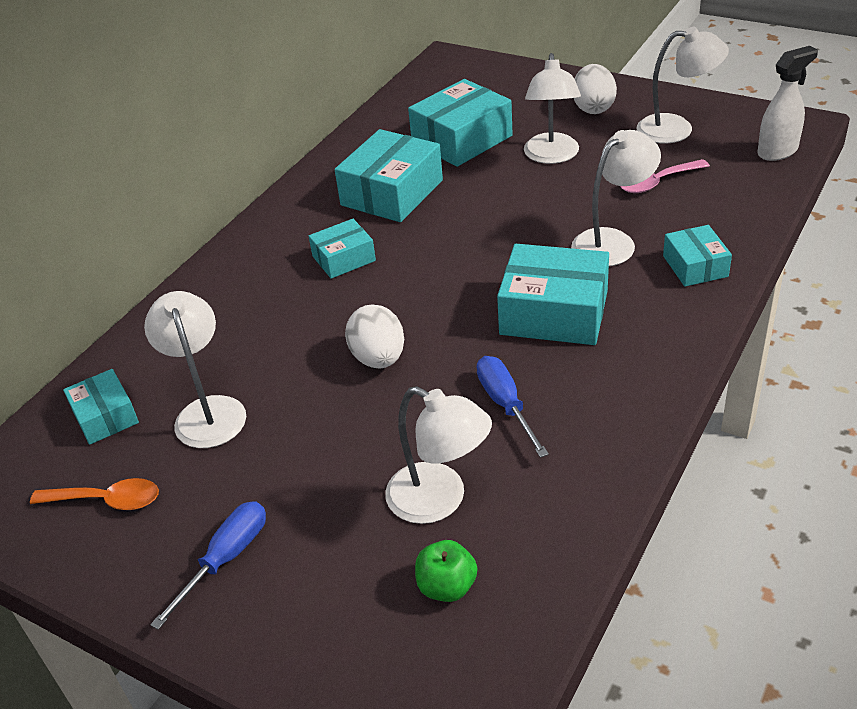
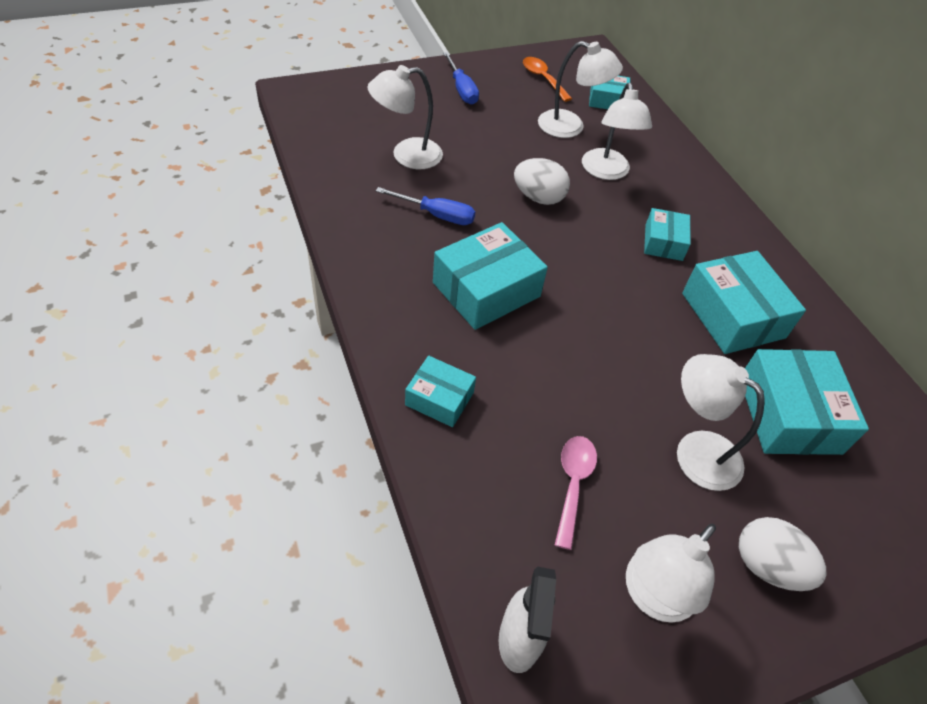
camera: 120 degrees right, 10 degrees up
(107, 500) = (543, 79): orange spoon -> orange spoon turned 105 degrees clockwise
(447, 586) = (359, 129): green apple -> none
(612, 241) = (525, 381): white lamp -> white lamp (606, 172)

